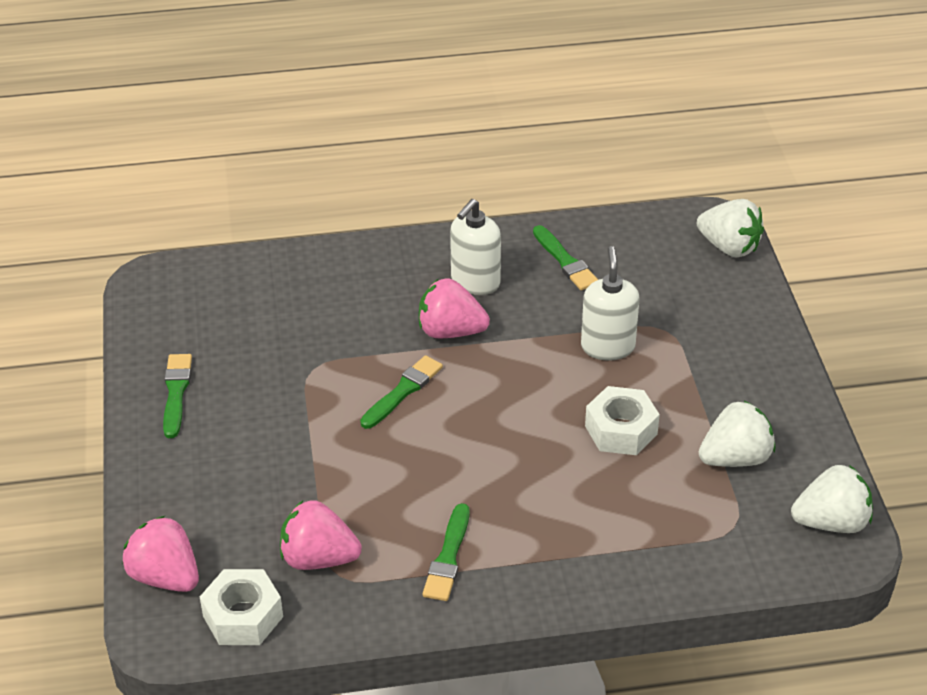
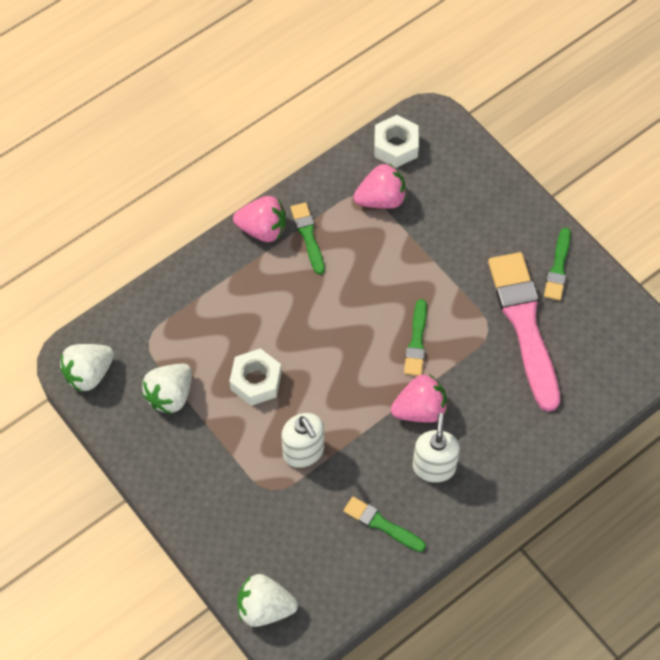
camera: 150 degrees right, 20 degrees up
(165, 576) = (456, 148): pink strawberry -> pink strawberry (262, 229)
(176, 393) = (558, 267): green brush -> green brush turned 45 degrees clockwise
(268, 356) = (524, 325): none -> pink brush

